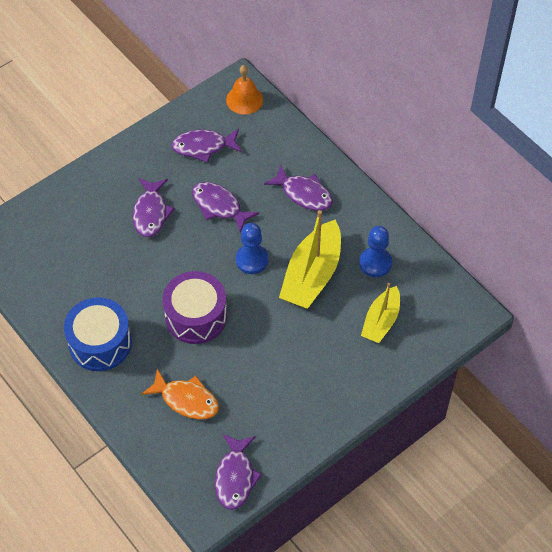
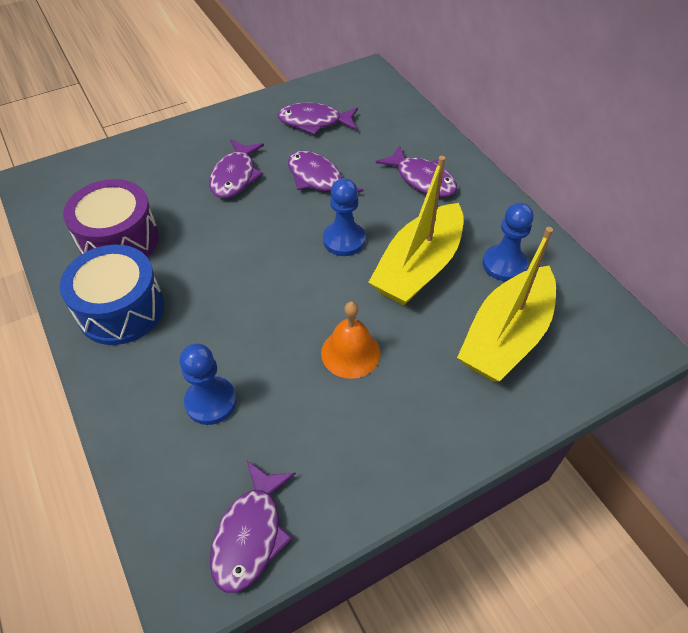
camera: 10 degrees right, 5 degrees down
(186, 400) = (211, 401): orange fish -> blue pawn
(196, 316) = (255, 295): purple drum -> purple drum (119, 240)
(244, 99) = (370, 86): orange bell -> orange bell (350, 353)
(381, 321) = (506, 336): yellow boat -> yellow boat, size x1.60

